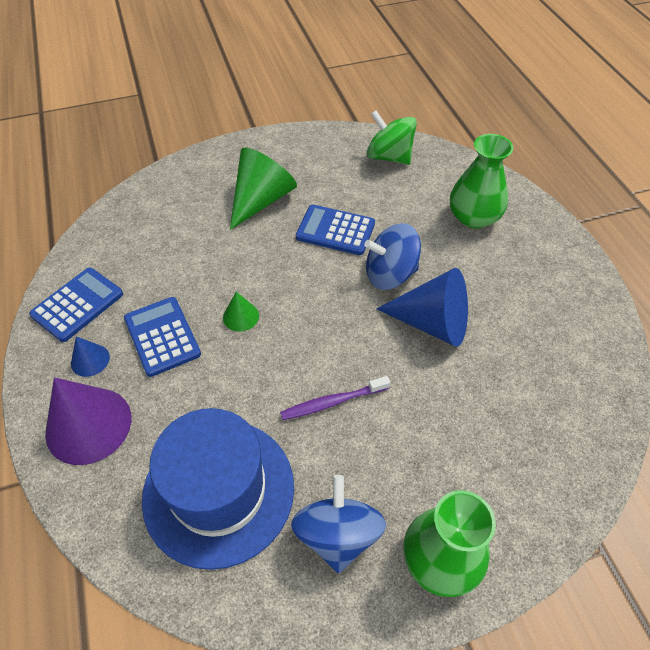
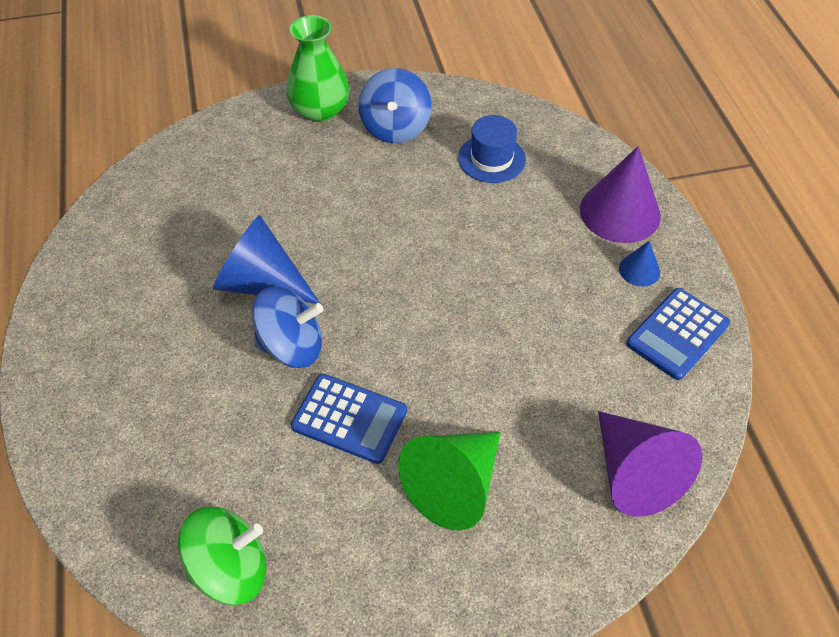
camera: 175 degrees left, 0 degrees up
(142, 213) = (634, 473): none -> purple cone
(162, 336) = (566, 289): blue calculator -> none
(219, 490) = (491, 159): blue hat -> blue hat, size x0.53
(241, 316) = (479, 306): green cone -> none
(332, 402) = (385, 215): purple toothbrush -> none
(389, 157) = (230, 569): green spinning top -> green spinning top turned 60 degrees counterclockwise
(473, 217) = (146, 427): green vase -> none

